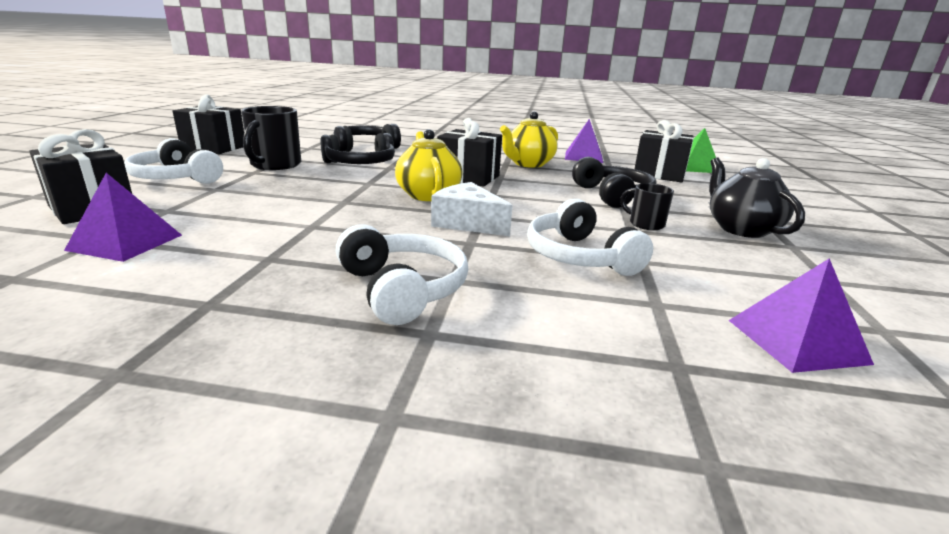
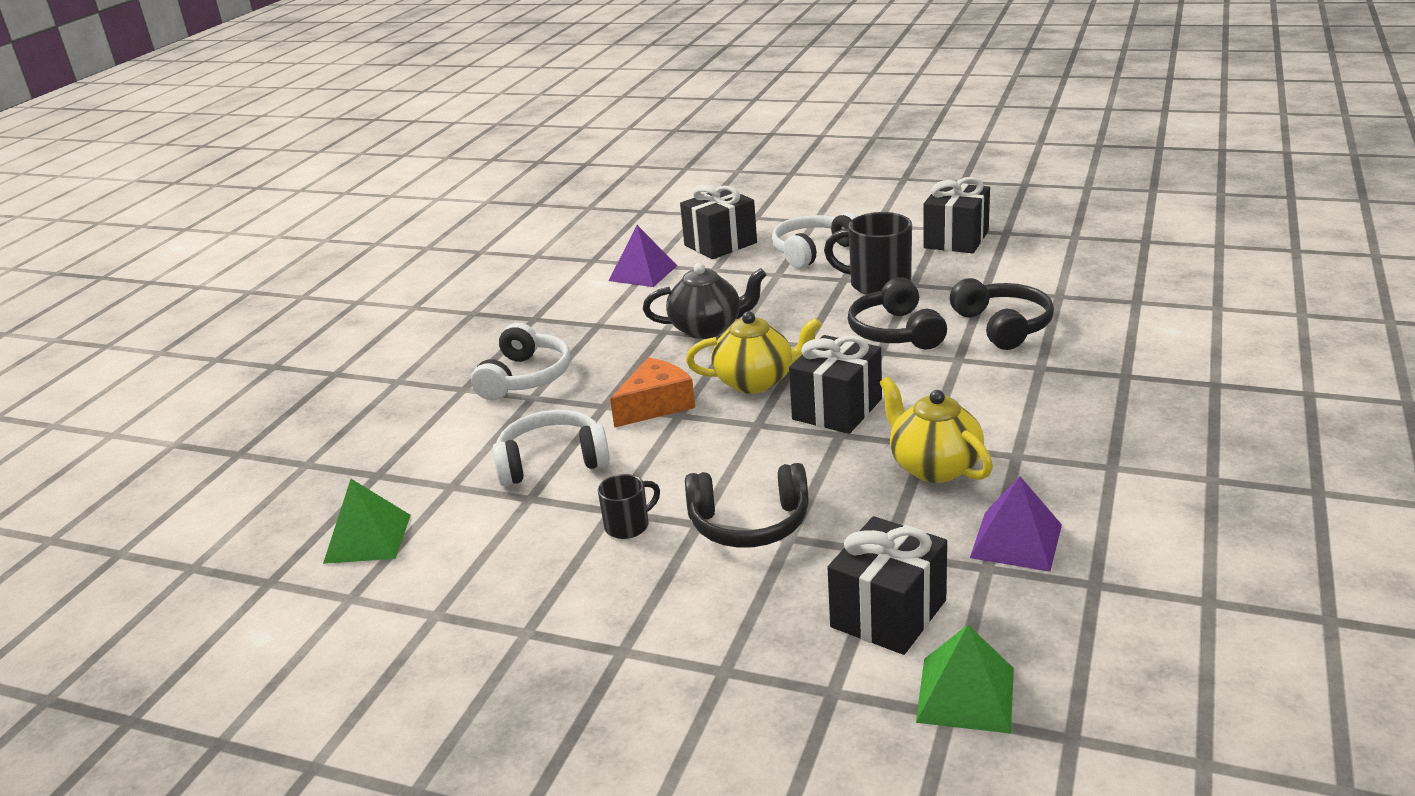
camera: 105 degrees right, 5 degrees up
(403, 289) = (525, 377): white headphones -> white headphones turned 60 degrees counterclockwise
(467, 223) = (656, 405): white cheese -> orange cheese
(741, 229) = (592, 608): black teapot -> black teapot (707, 329)
(796, 341) = (367, 538): purple pyramid -> green pyramid

